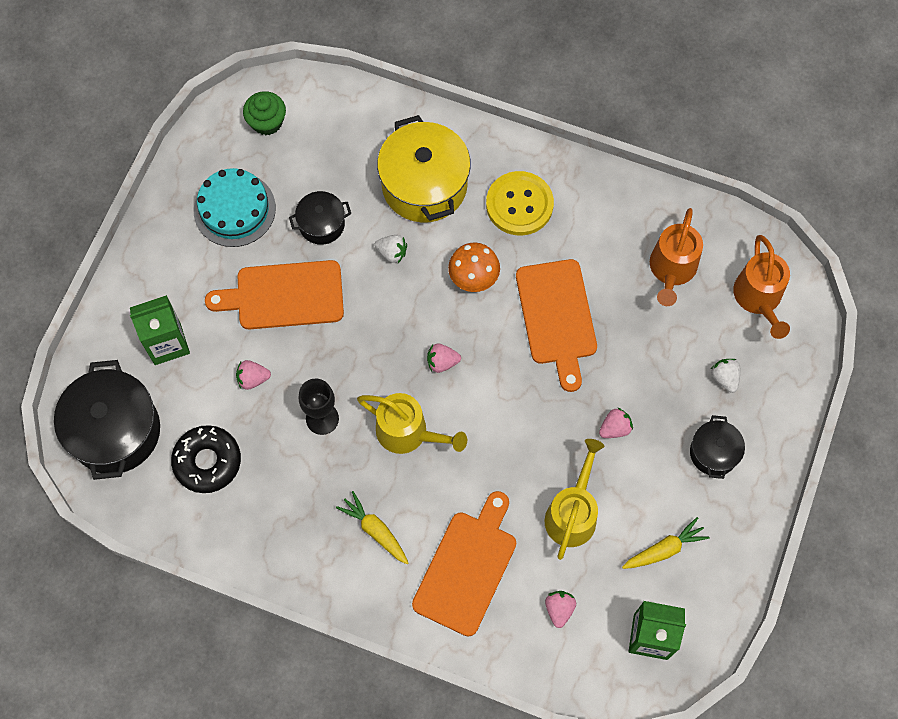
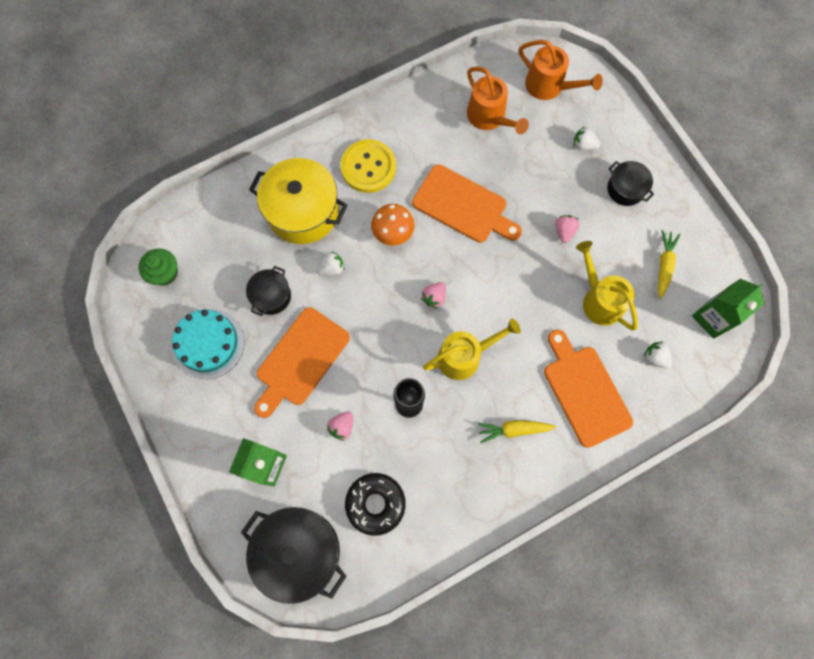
camera: 50 degrees left, 5 degrees up
(559, 609) = (655, 357): pink strawberry -> white strawberry

